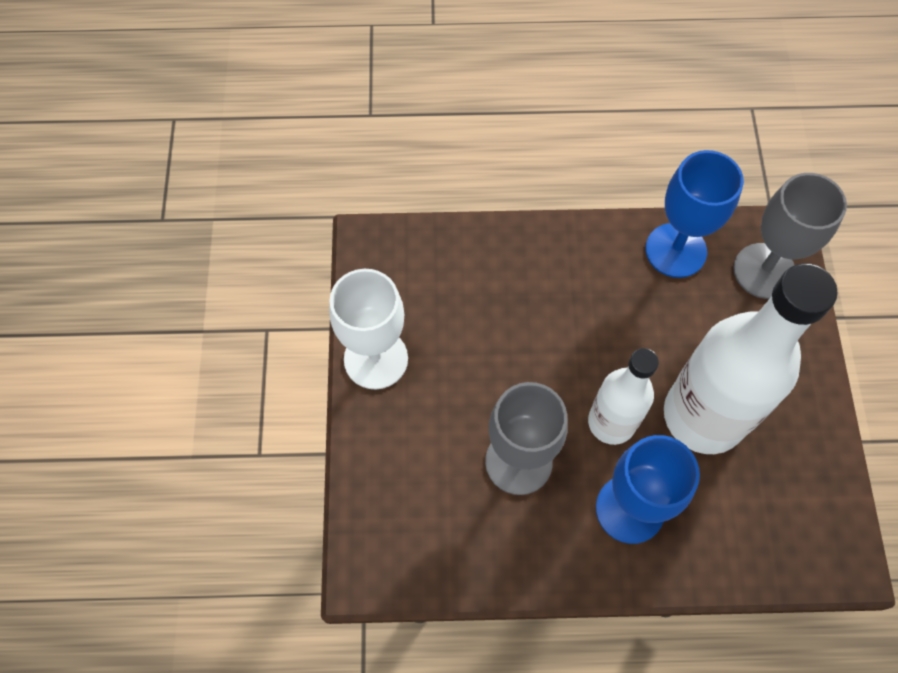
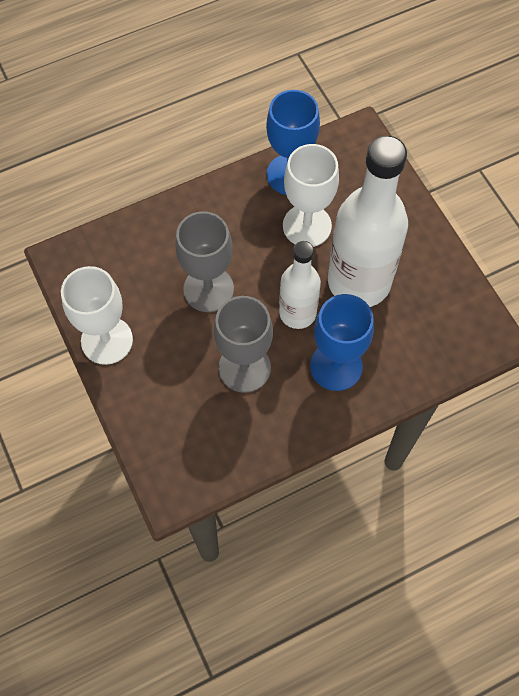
camera: 25 degrees left, 0 degrees up
(669, 320) = (307, 226): none -> white goblet
(764, 271) = (358, 164): grey goblet -> grey goblet (208, 289)

